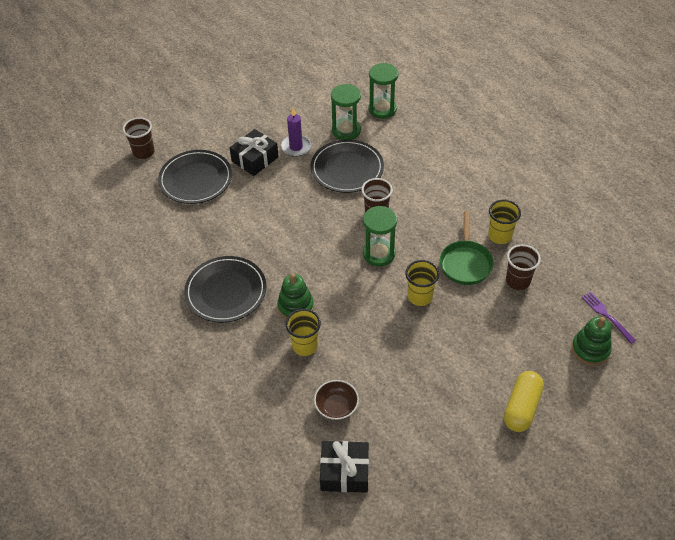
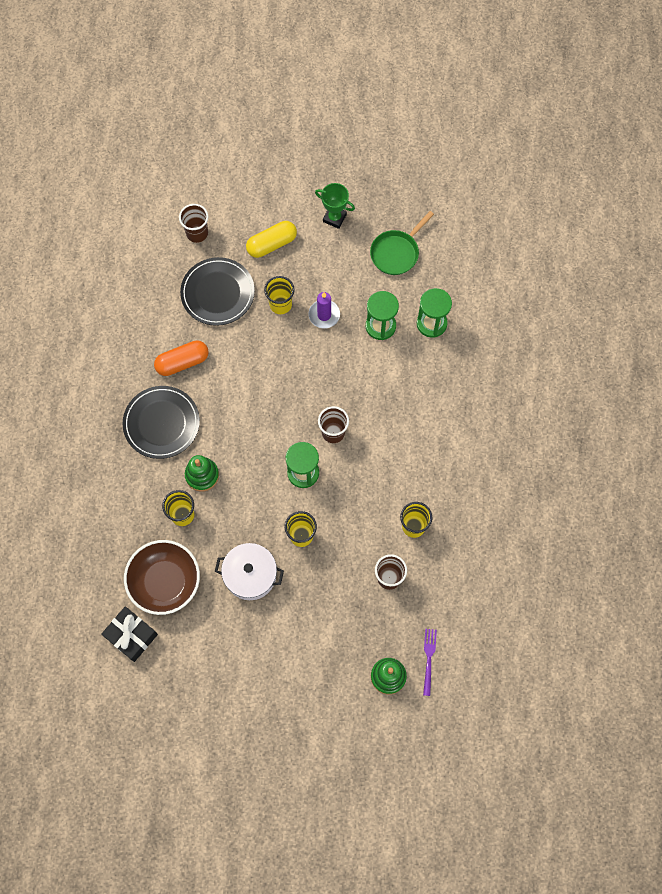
camera: 35 degrees right, 20 degrees up
(206, 239) = (182, 362): none -> orange capsule
(248, 88) = (334, 218): none -> green trophy
(255, 159) = (280, 304): black gift -> yellow cup
(336, 407) = (165, 582): brown bowl -> brown bowl, size x1.90
(347, 169) = (347, 368): black plate -> none
(406, 352) = (250, 575): none -> white pot
(465, 263) = (363, 531): green pan -> green pan (396, 252)
(521, 407) = (293, 682): yellow capsule -> yellow capsule (272, 244)

